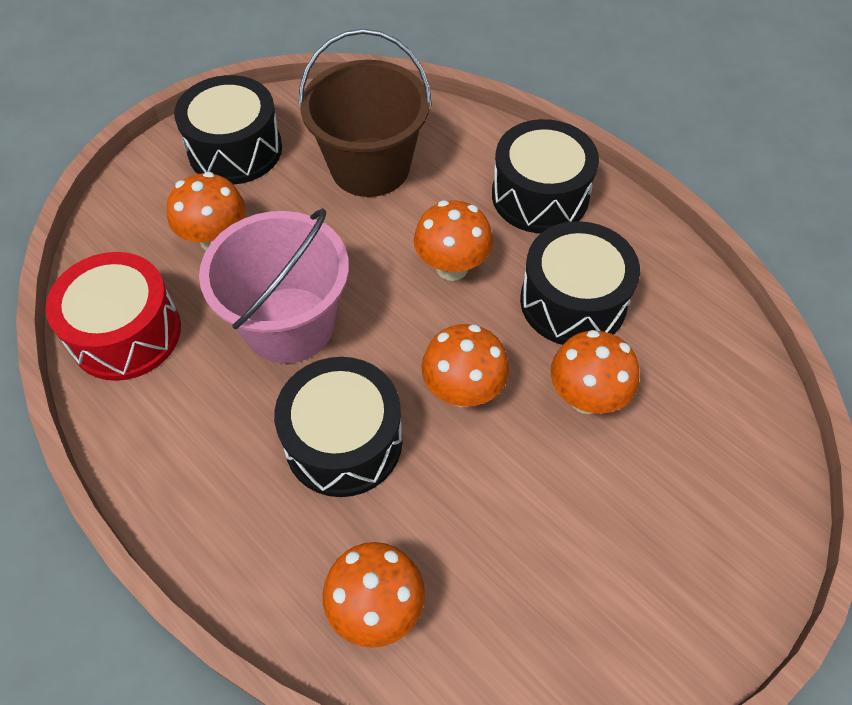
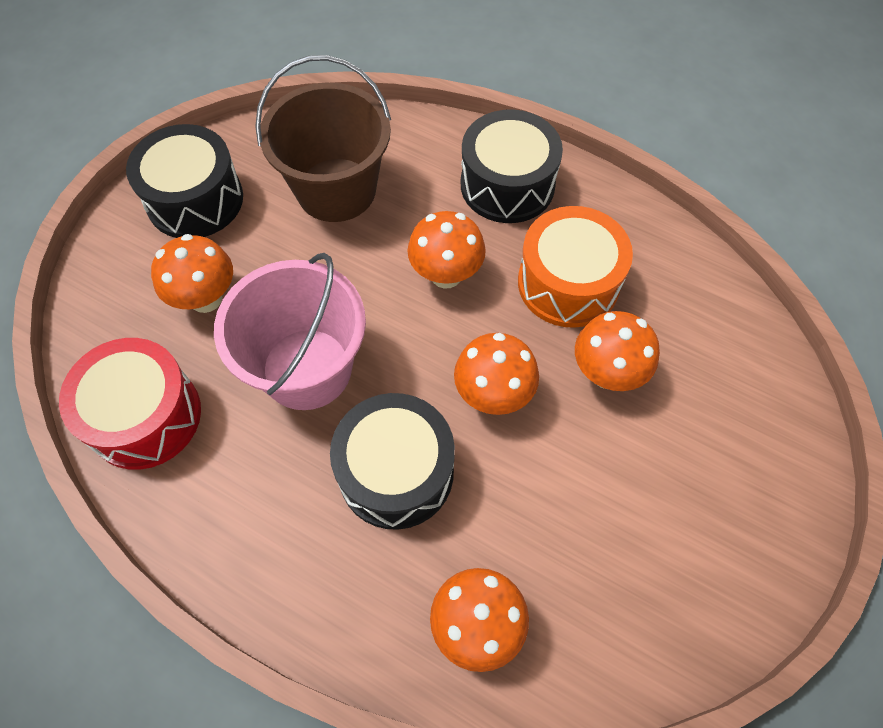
camera: 15 degrees left, 5 degrees up
(573, 301) = (568, 283): black drum -> orange drum

